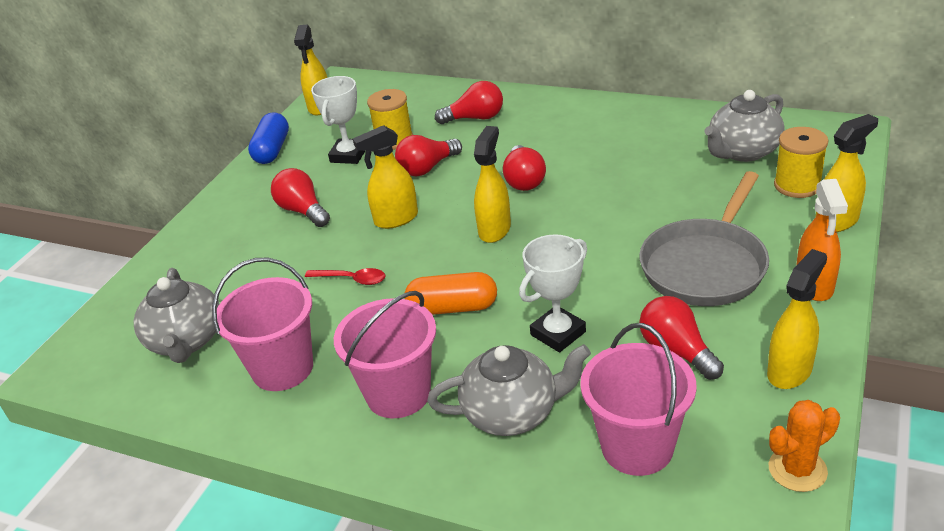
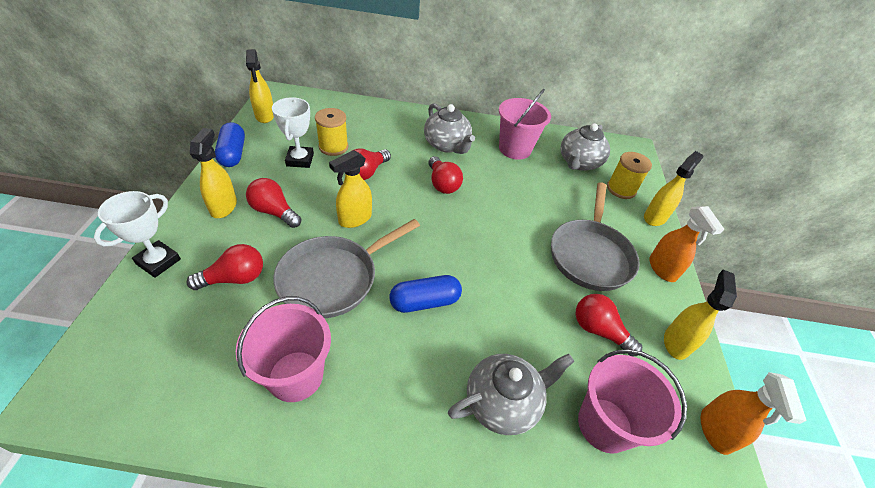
camera: 25 degrees left, 10 degrees up
(186, 341) = (195, 353): grey teapot -> grey teapot (447, 145)
(351, 279) = (333, 278): red spoon -> grey pan
(398, 394) = (406, 393): pink bucket -> pink bucket (515, 149)
(452, 308) = (424, 302): orange capsule -> blue capsule
(475, 118) = (390, 130): red light bulb -> red light bulb (235, 278)
(494, 229) = (434, 227): yellow spray bottle -> yellow spray bottle (224, 206)
(558, 333) = (511, 321): white trophy -> white trophy (158, 261)
(797, 469) = (715, 431): orange cactus -> orange spray bottle

